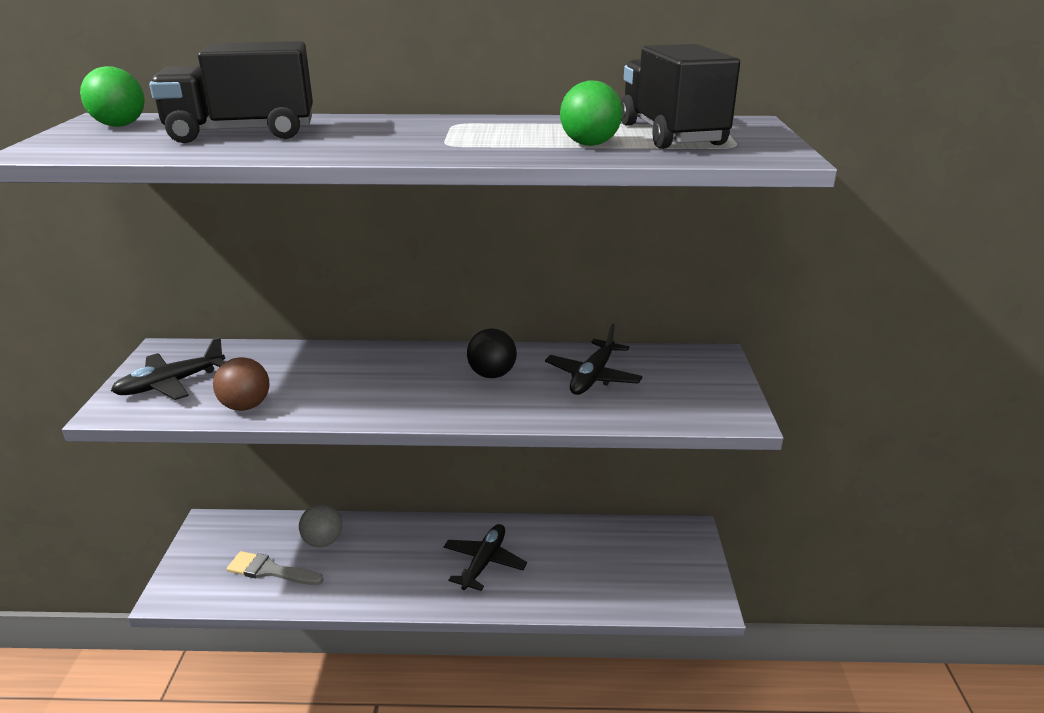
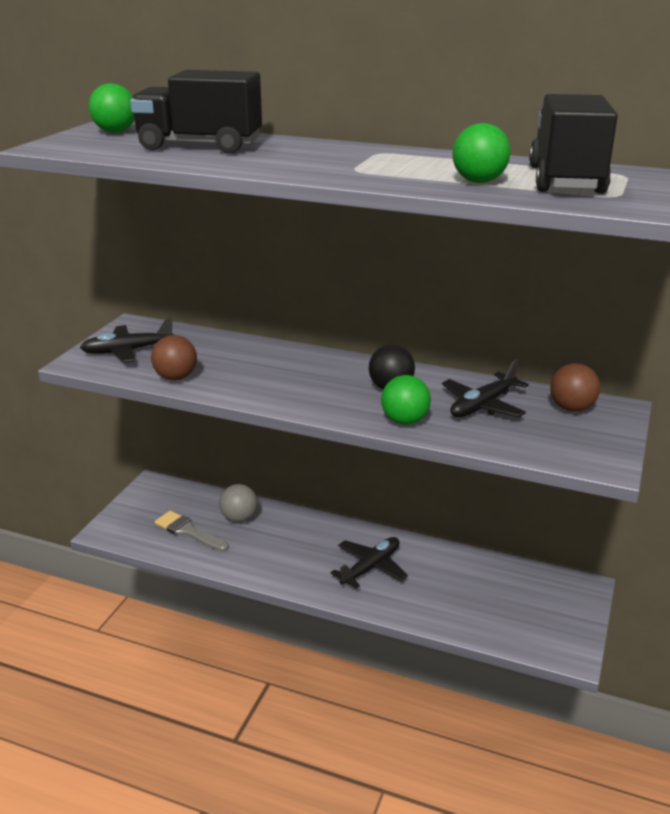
camera: 20 degrees right, 0 degrees up
(525, 409) = (404, 421): none -> green ball
(676, 364) = (571, 408): none -> brown ball

